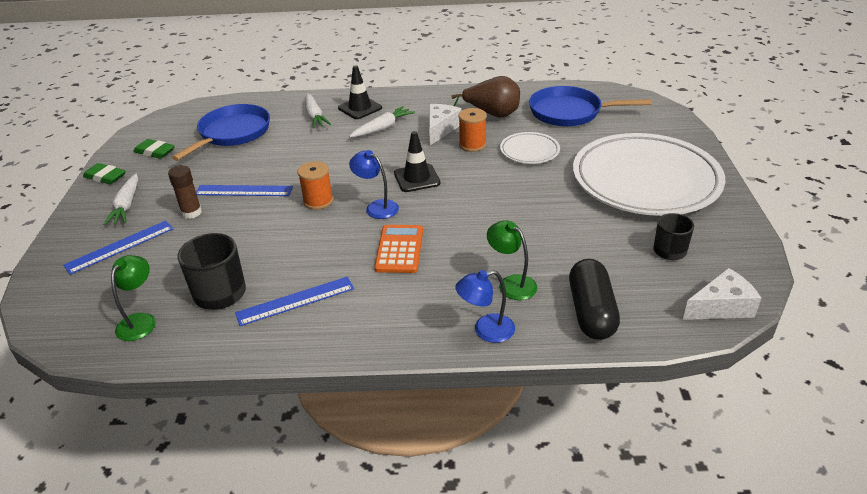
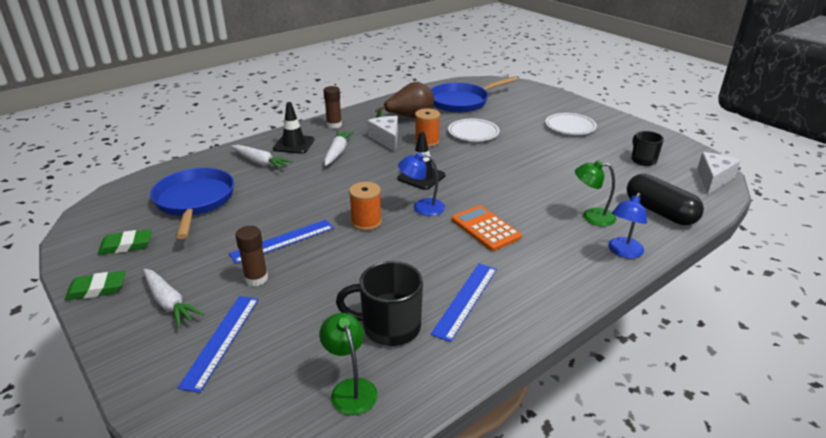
camera: 40 degrees left, 5 degrees down
(416, 100) = (334, 125): none -> brown glue stick
(645, 180) = (570, 127): white plate -> white plate, size x0.44

